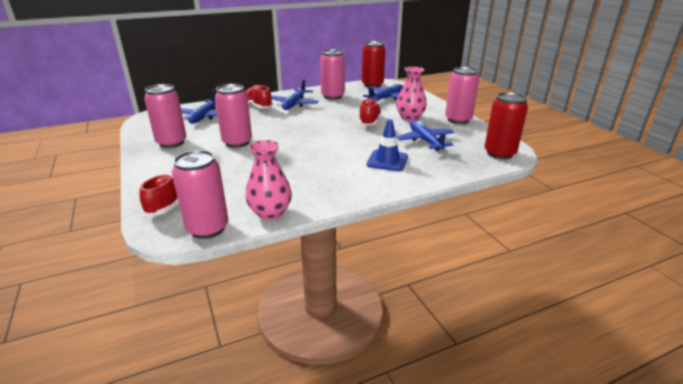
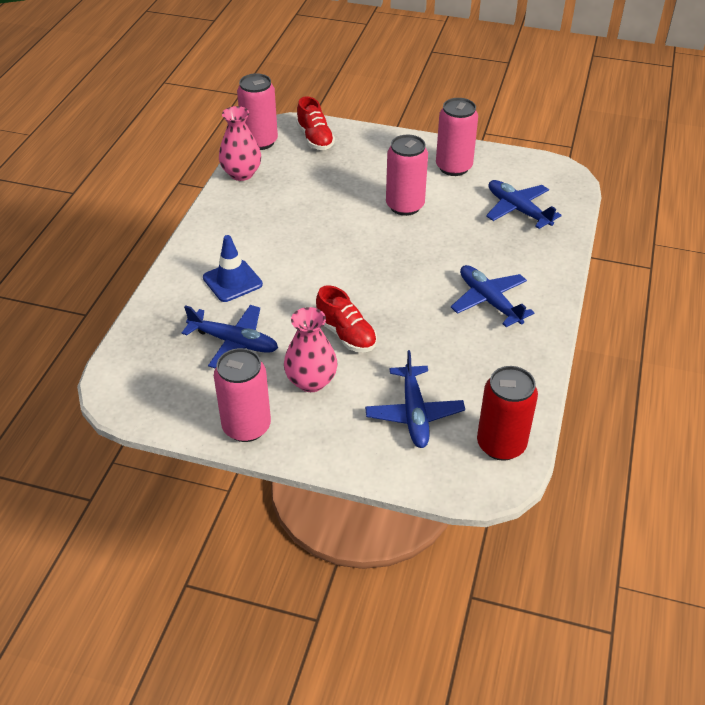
camera: 130 degrees right, 15 degrees up
(258, 106) = (516, 265): red shoe -> none
(332, 96) = (487, 358): pink can -> none
(499, 153) = (129, 378): red can -> none

